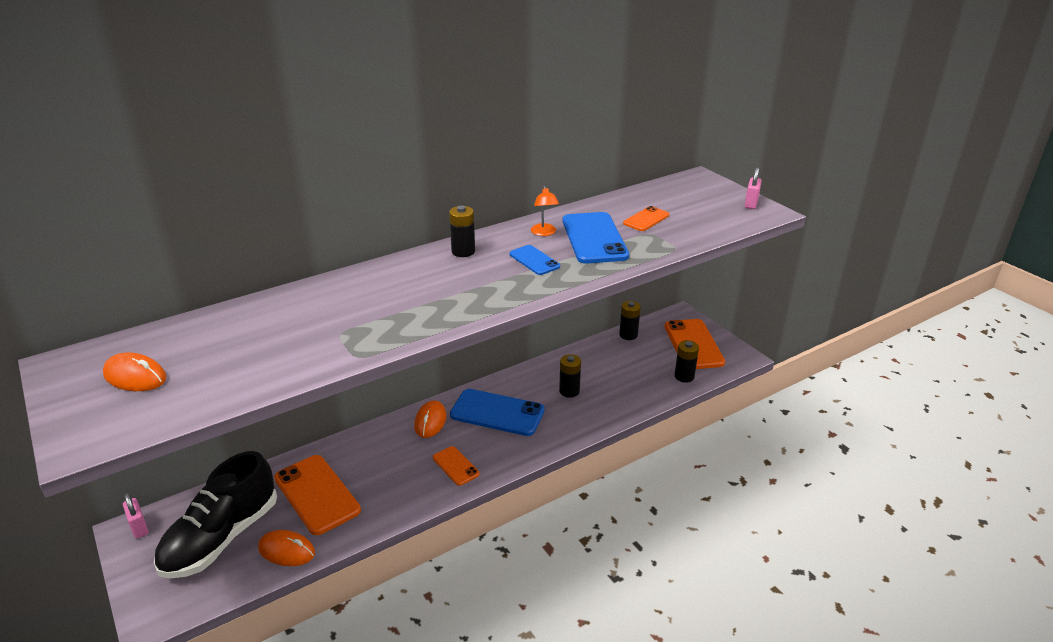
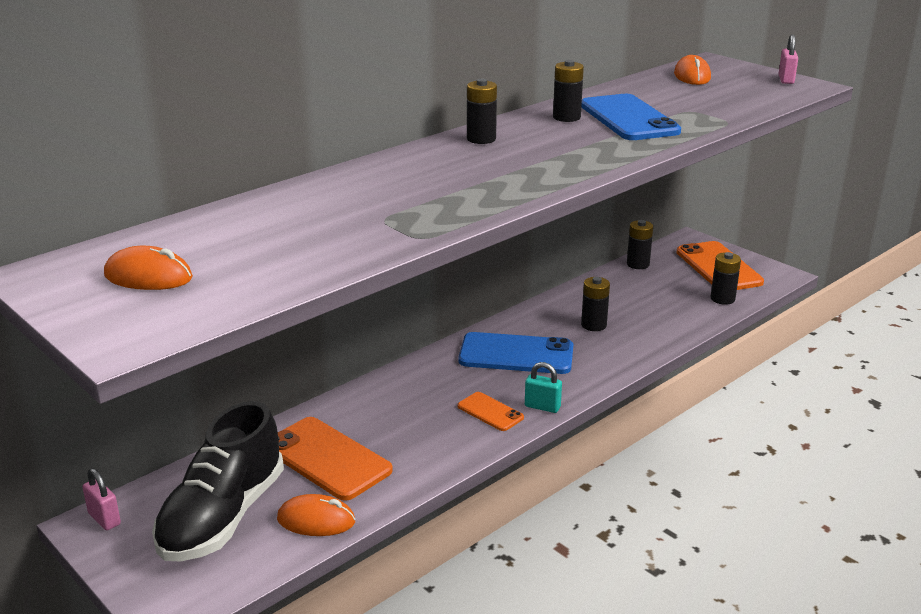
camera: 10 degrees left, 5 degrees down
(430, 421) = (437, 371): orange mouse -> orange mouse (692, 76)
(497, 466) = (542, 407): none -> turquoise padlock
(534, 260) = (572, 141): blue phone -> none
(544, 233) = (566, 117): orange lamp -> black battery
(646, 219) = (677, 99): orange phone -> none

